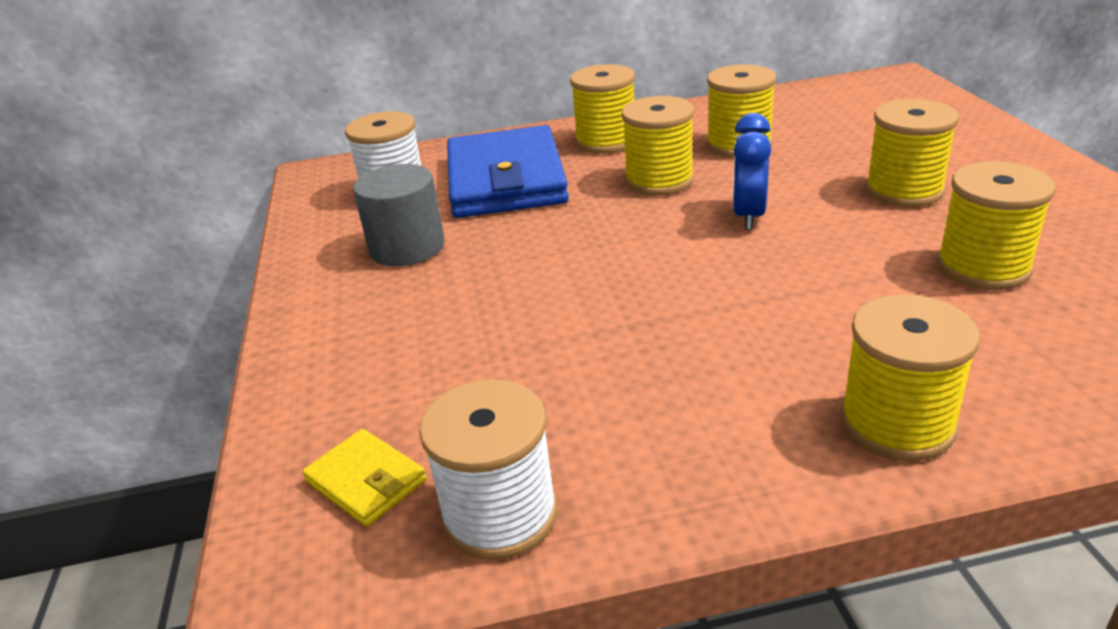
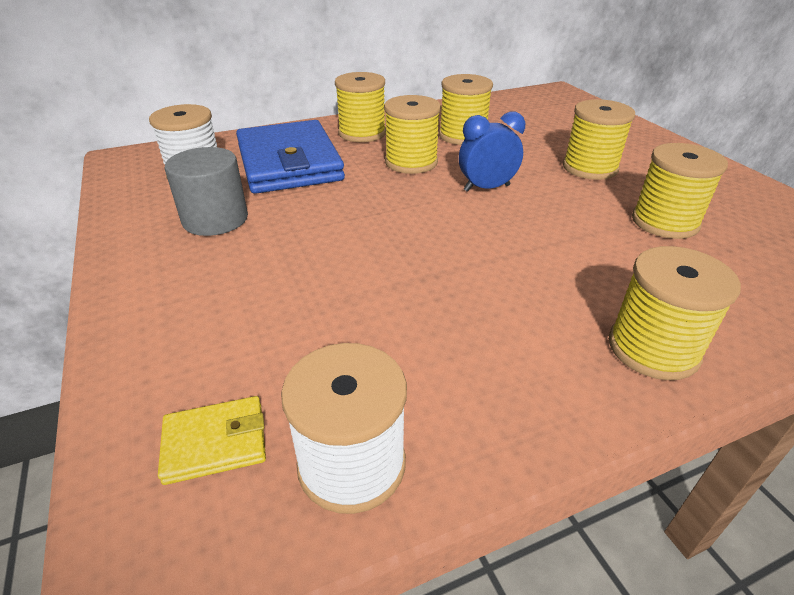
camera: 15 degrees left, 5 degrees up
(366, 481) = (215, 443): yellow wallet -> yellow wallet turned 45 degrees counterclockwise
(748, 216) = (486, 188): blue clock -> blue clock turned 75 degrees clockwise

